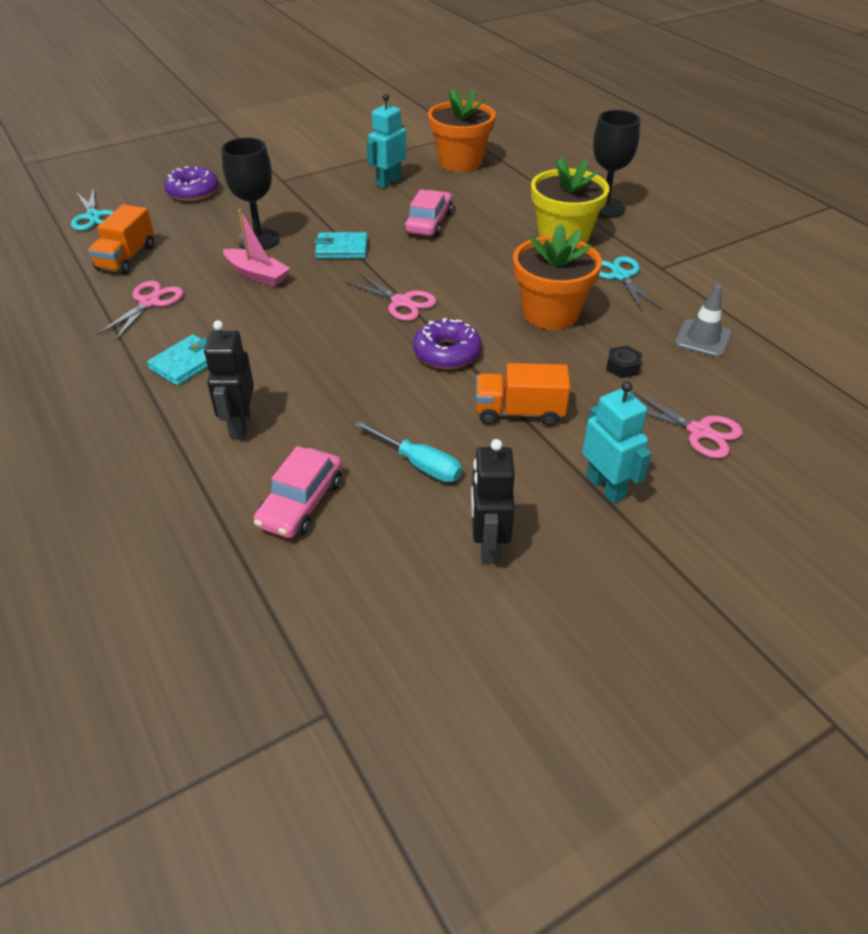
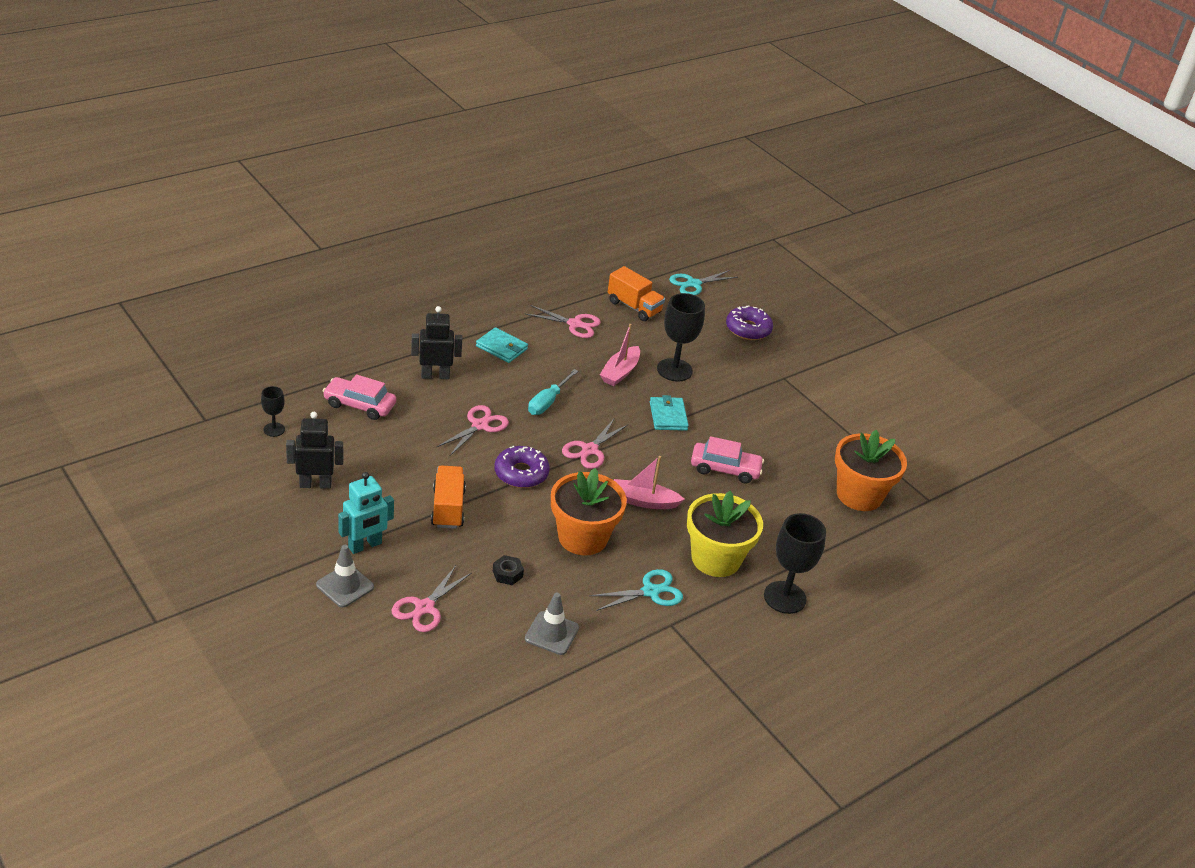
camera: 80 degrees right, 5 degrees down
(127, 258) = (634, 307): orange truck -> orange truck turned 150 degrees counterclockwise
(354, 384) = (480, 425): none -> pink scissors
(358, 606) = (274, 429): none -> black goblet
(388, 182) = (799, 444): turquoise robot -> none
(419, 464) = (393, 456): turquoise screwdriver -> turquoise screwdriver (548, 402)
(485, 272) = (643, 501): none -> pink boat
(686, 504) = (345, 586): none -> grey traffic cone

